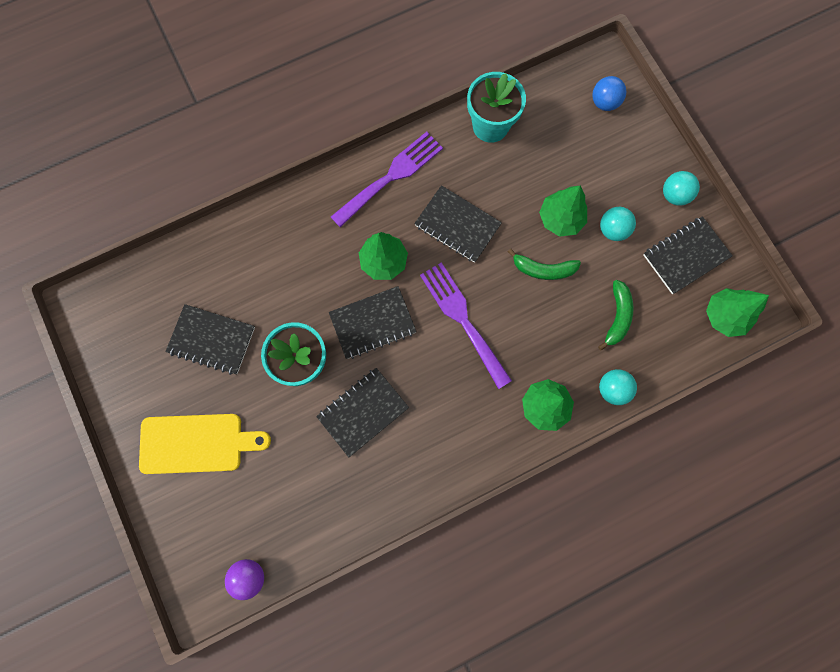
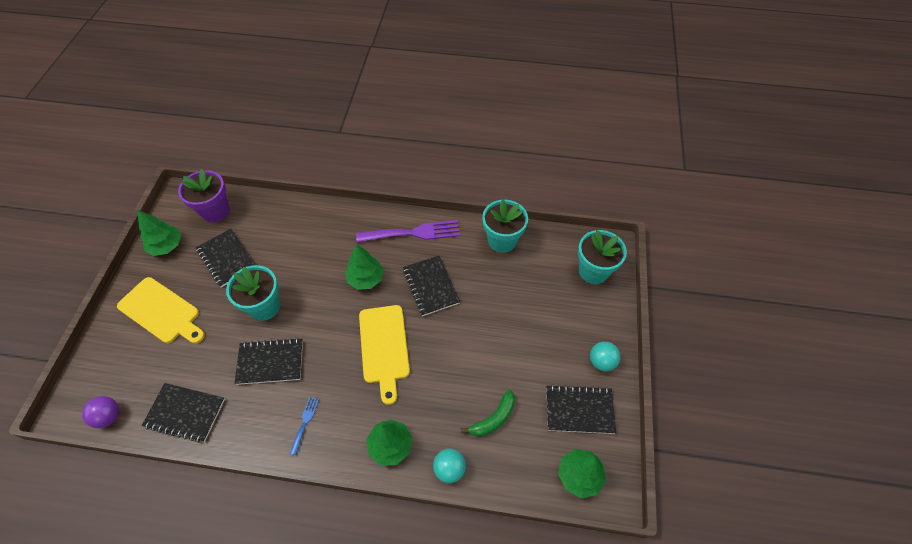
camera: 35 degrees right, 20 degrees down
(143, 295) = (215, 211): none -> purple flower pot
(373, 323) = (326, 311): black notebook -> black notebook (185, 413)
(448, 442) = (305, 422): none -> blue fork
(463, 319) = (384, 347): purple fork -> yellow cutting board
(543, 269) = (465, 351): green banana -> none
(560, 219) = (504, 326): green tree -> green tree (166, 246)
(604, 103) = (593, 271): blue ball -> turquoise flower pot
(612, 230) = (536, 356): turquoise ball -> none

